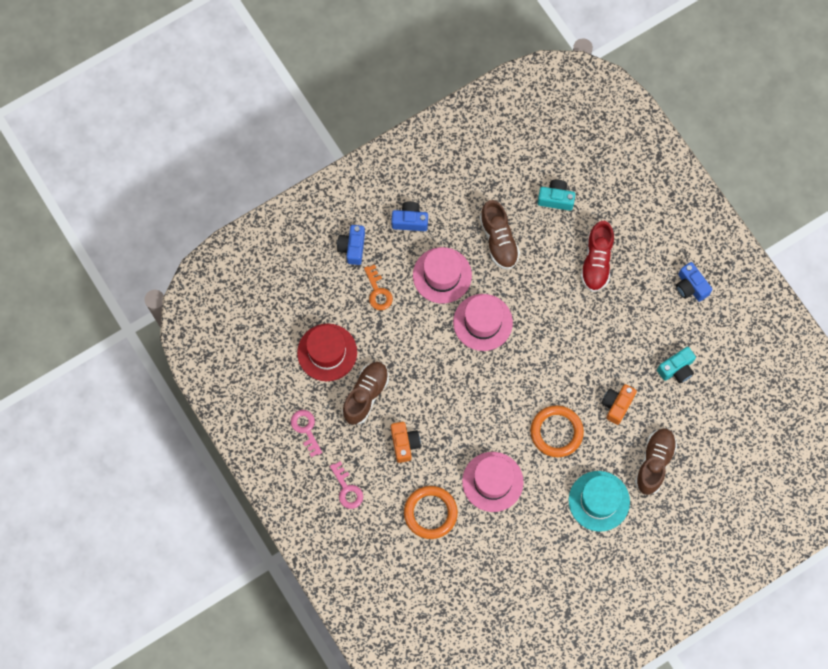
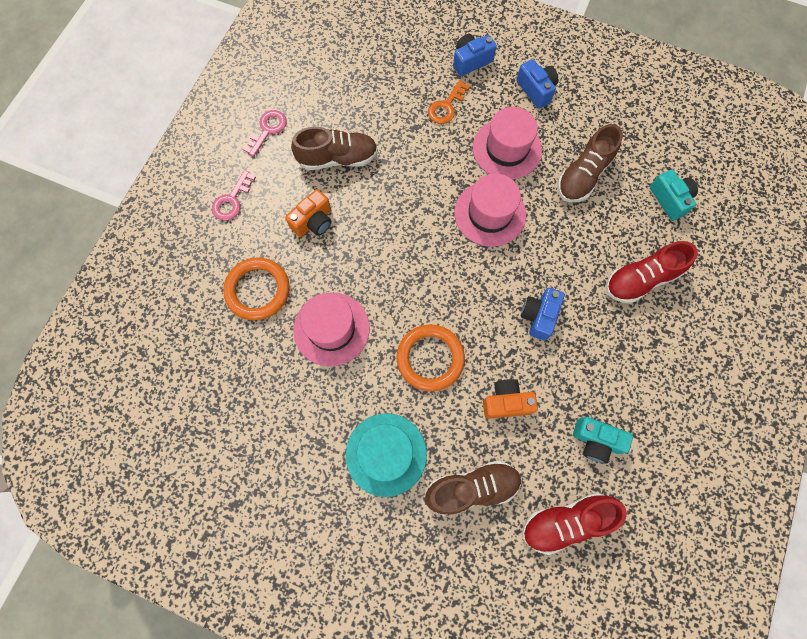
camera: 55 degrees right, 0 degrees up
(327, 352) = (355, 102): red hat -> none
(690, 286) = (698, 394): blue camera -> blue camera (539, 316)
(710, 422) = (565, 521): none -> red shoe

